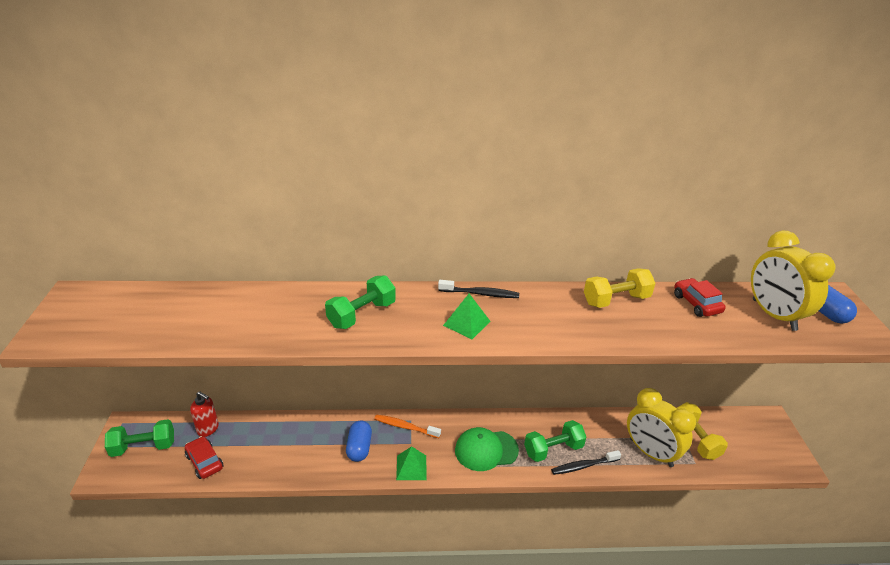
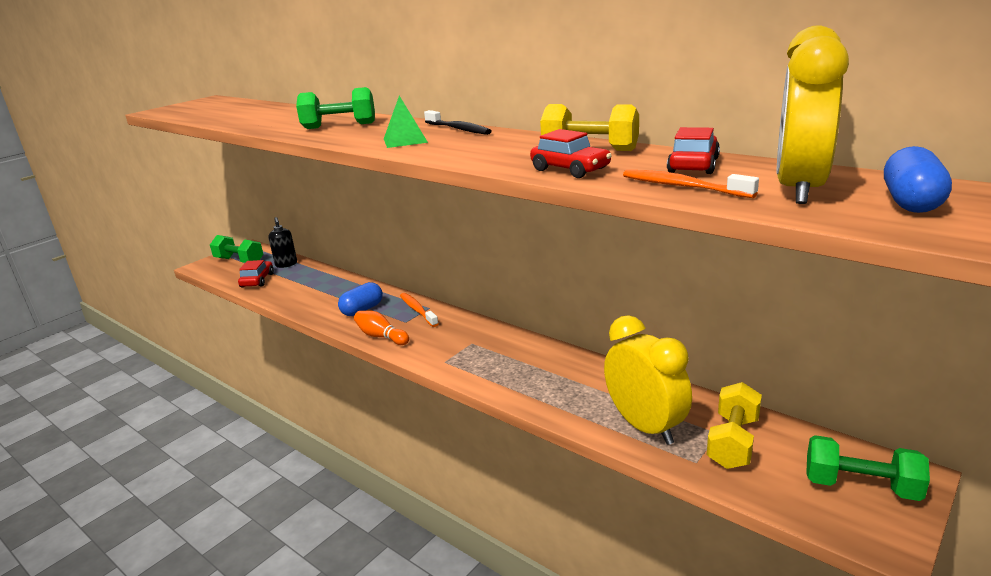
camera: 45 degrees right, 10 degrees down
(208, 429) = (286, 264): red soap dispenser -> black soap dispenser
(411, 467) = (381, 336): green pyramid -> orange bowling pin
(486, 450) = (461, 351): green cap -> none
(553, 449) = (529, 377): green dumbbell -> green dumbbell (860, 486)
(583, 466) = (542, 402): black toothbrush -> none
(643, 330) = (570, 169): none -> red car
(650, 452) = (645, 426): yellow clock -> yellow clock turned 150 degrees clockwise
(725, 330) = (682, 186): none -> orange toothbrush

